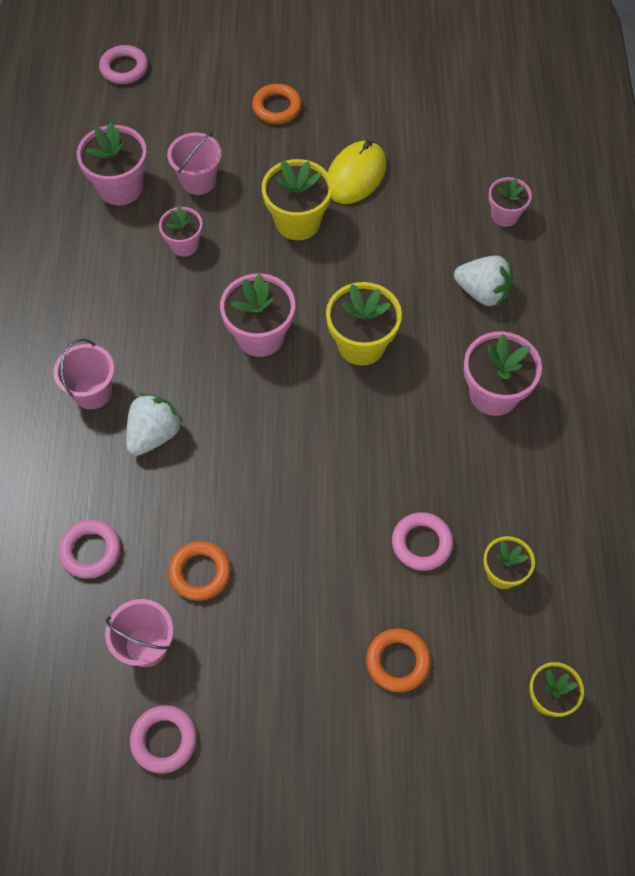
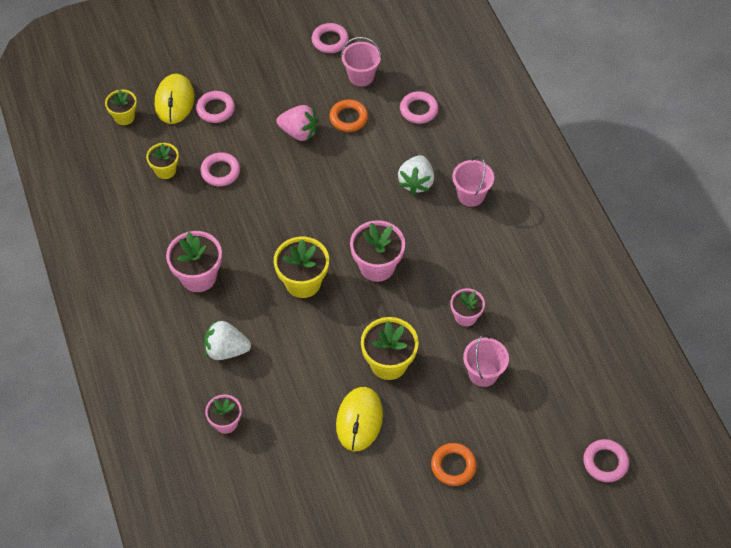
camera: 160 degrees right, 5 degrees down
(120, 187) = (540, 347): pink flower pot -> none
(283, 572) = (299, 132): none -> pink strawberry
(397, 661) = (215, 109): orange ring -> pink ring
(460, 702) = (174, 101): none -> yellow mouse

